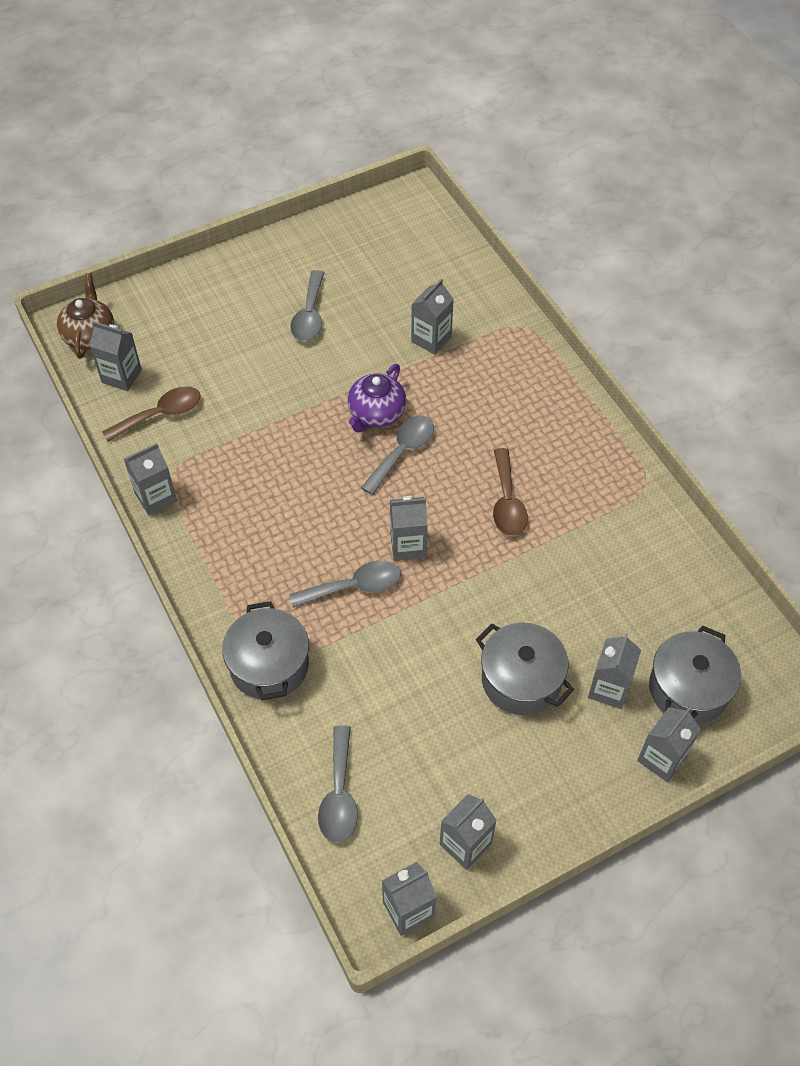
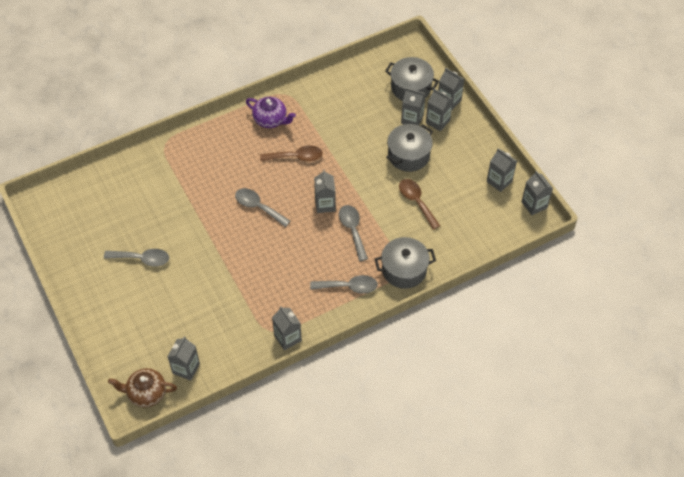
camera: 90 degrees left, 0 degrees up
(161, 414) = (221, 341): brown spoon -> brown spoon (416, 202)
(339, 795) = (478, 235): grey spoon -> grey spoon (349, 287)
(376, 414) = (228, 221): purple teapot -> purple teapot (270, 120)
(431, 339) = (170, 192): grey carton -> grey carton (438, 121)

